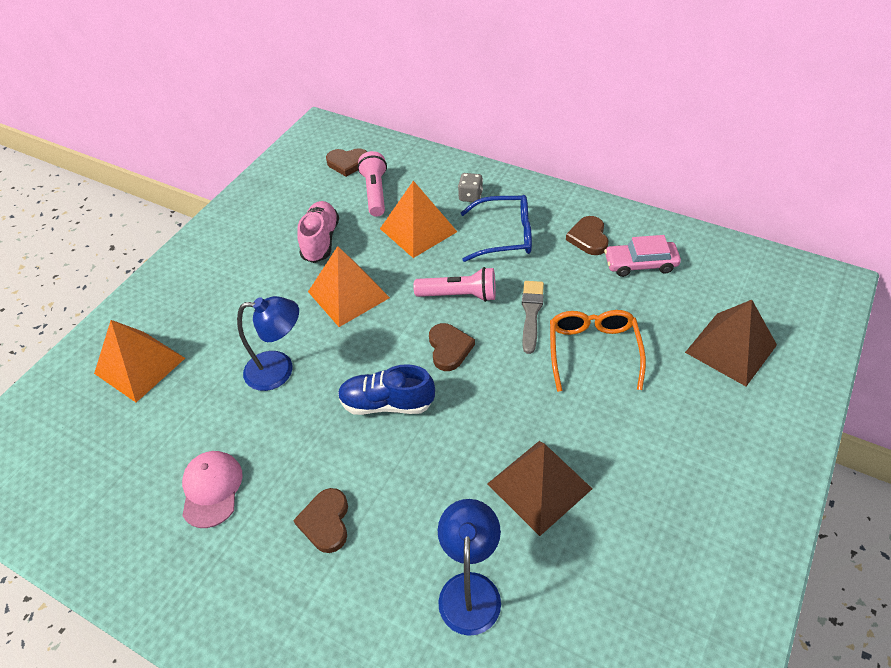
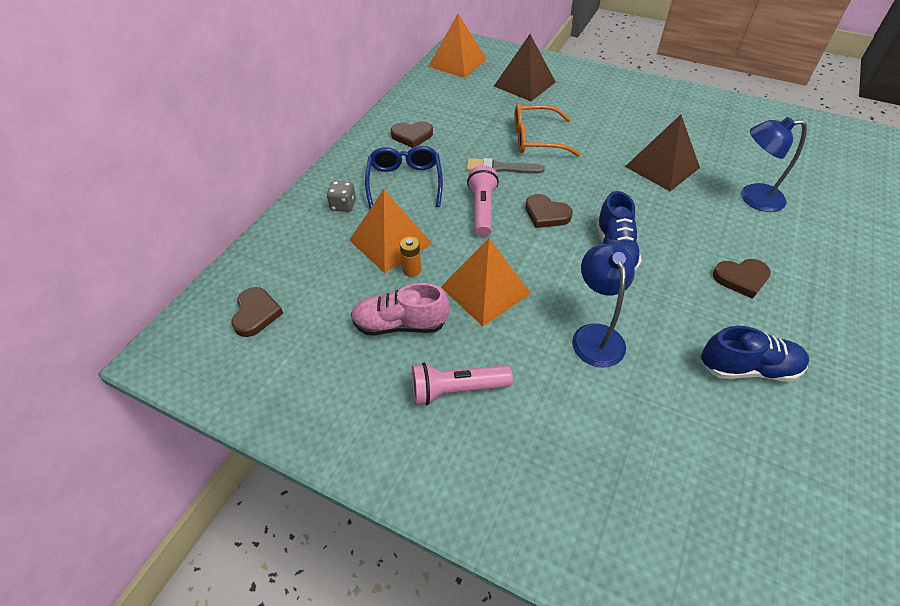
camera: 95 degrees left, 0 degrees up
(140, 365) = (619, 487): orange pyramid -> orange pyramid (457, 62)
(212, 489) = (748, 368): pink cap -> blue shoe
(375, 192) = (321, 282): pink flashlight -> pink flashlight (456, 390)
(380, 245) = (411, 270): none -> orange battery
(449, 348) = (546, 214): brown heart -> brown heart turned 135 degrees counterclockwise
(640, 264) = (444, 113): pink car -> none

